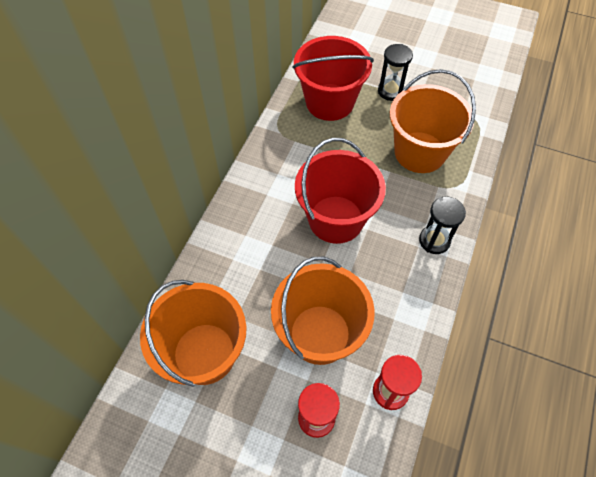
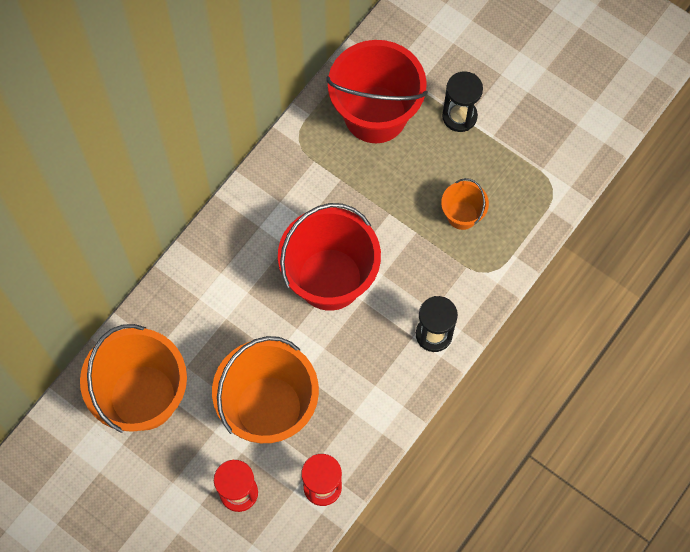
camera: 15 degrees right, 10 degrees up
(419, 152) = (462, 215): orange bucket -> orange bucket, size x0.48

